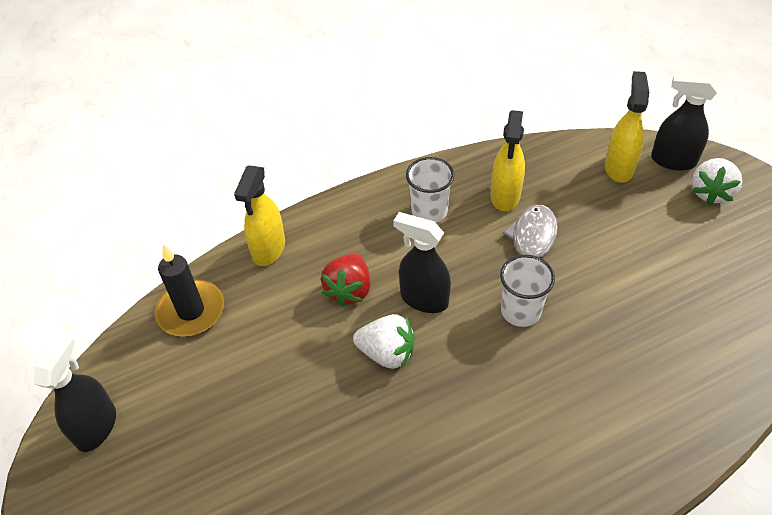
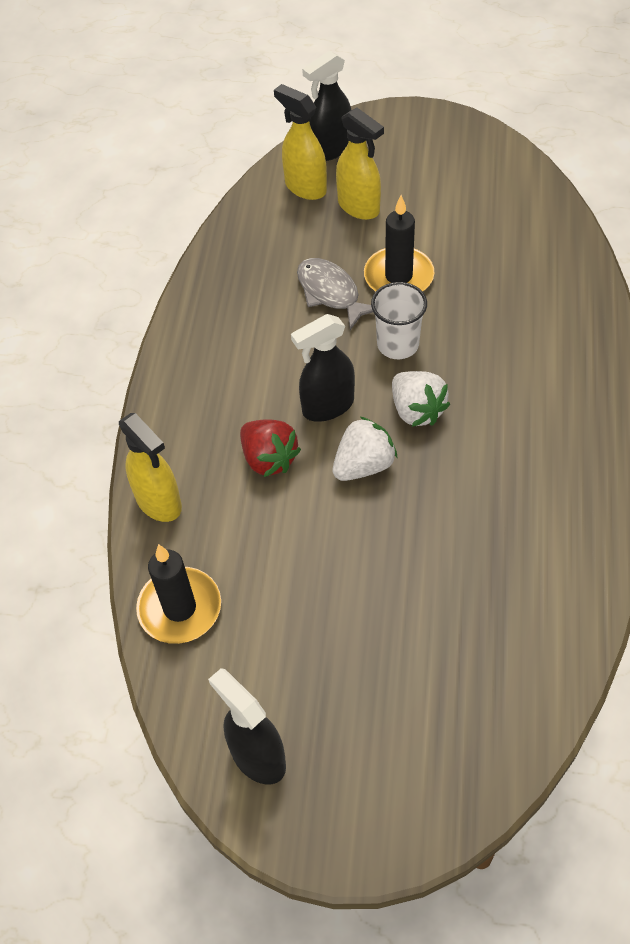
camera: 55 degrees left, 5 degrees up
(429, 211) = (230, 347): white cup -> none
(505, 196) = (264, 282): yellow spray bottle -> yellow spray bottle (359, 207)
(589, 274) = (398, 276): none -> black candle
(710, 192) = (385, 149): white strawberry -> white strawberry (417, 411)

